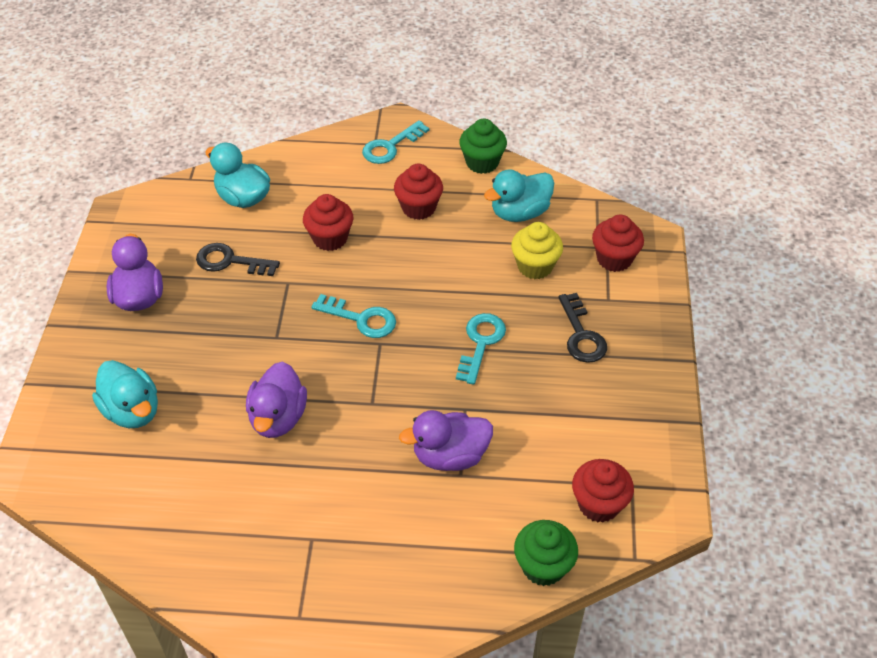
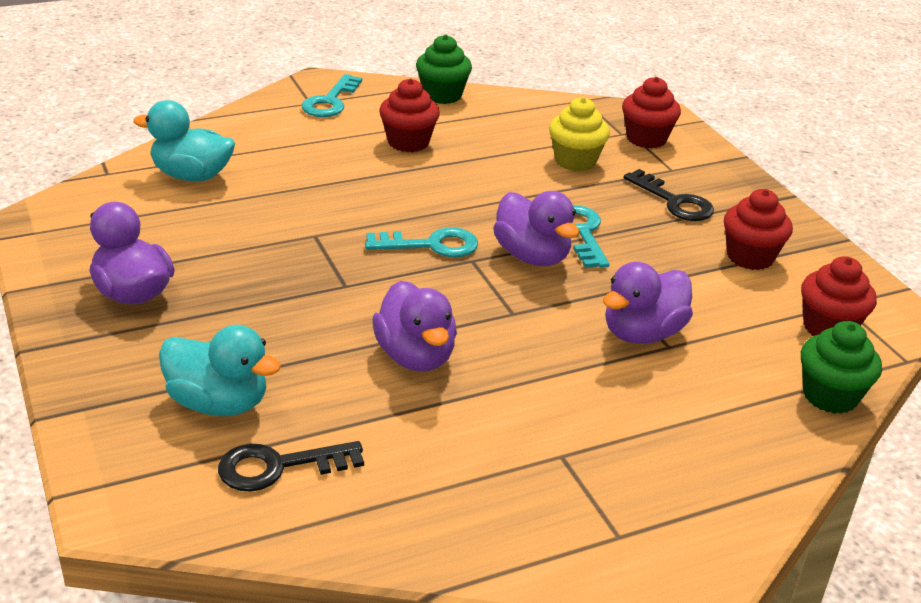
camera: 30 degrees left, 15 degrees down
(230, 261) = (226, 233): black key -> black key (278, 467)
(330, 238) = (331, 187): red cupcake -> red cupcake (750, 257)
(426, 354) = (532, 256): none -> purple duck
(519, 213) = (519, 124): turquoise duck -> none

